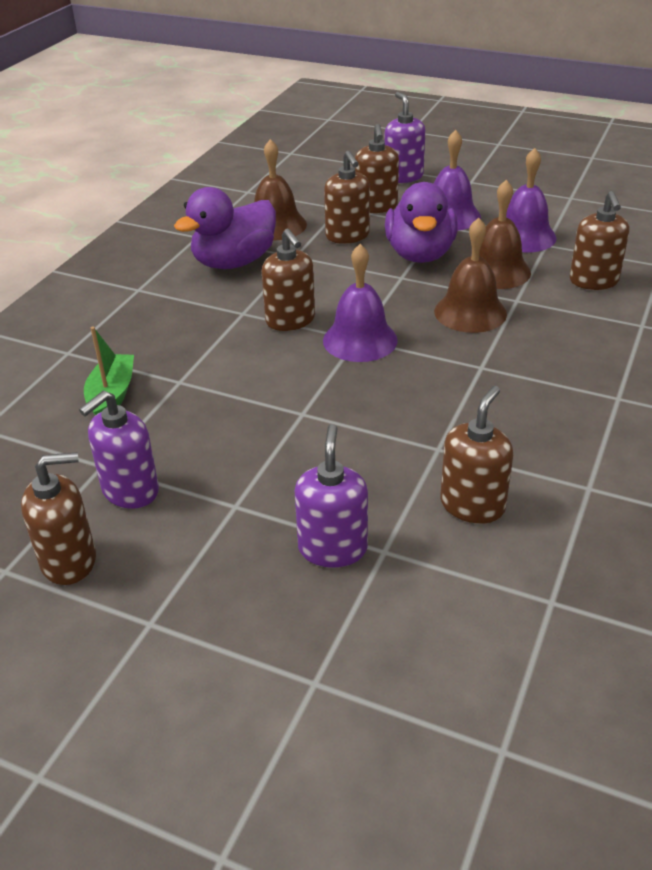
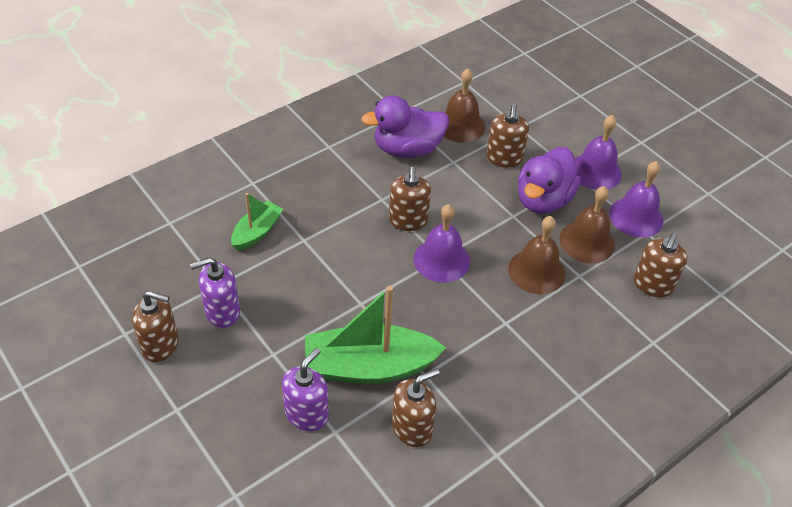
camera: 25 degrees right, 10 degrees up
(366, 468) = (369, 367): none -> green boat
(376, 206) = (547, 137): brown soap dispenser -> none
(403, 176) = (591, 114): purple soap dispenser -> none

